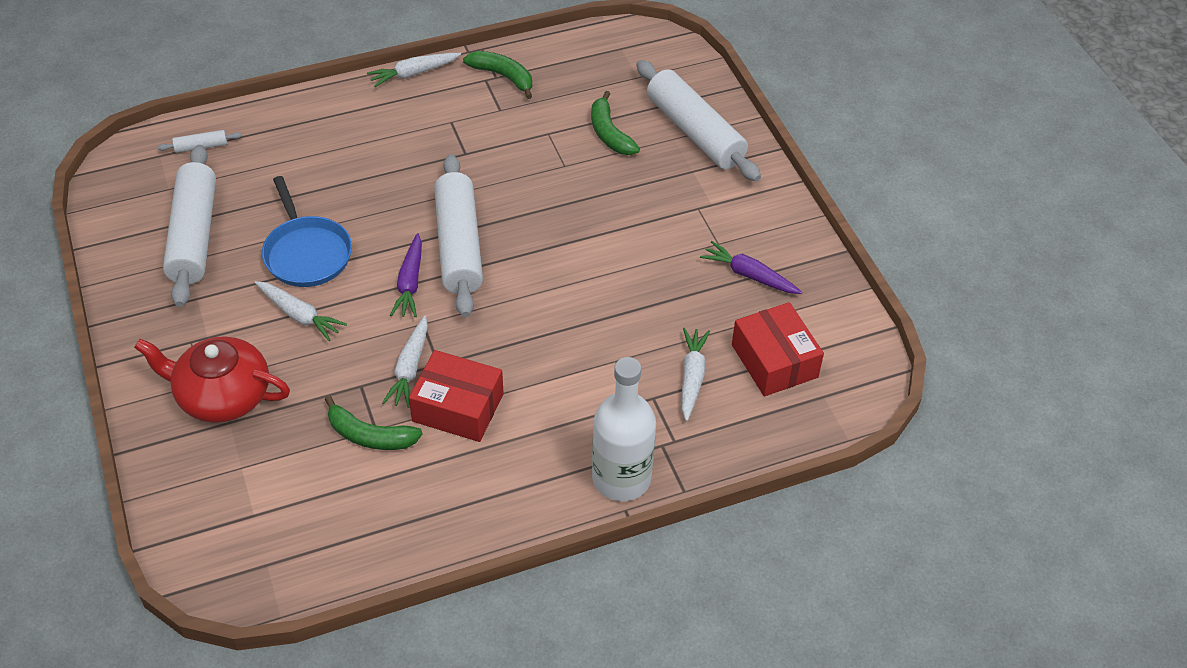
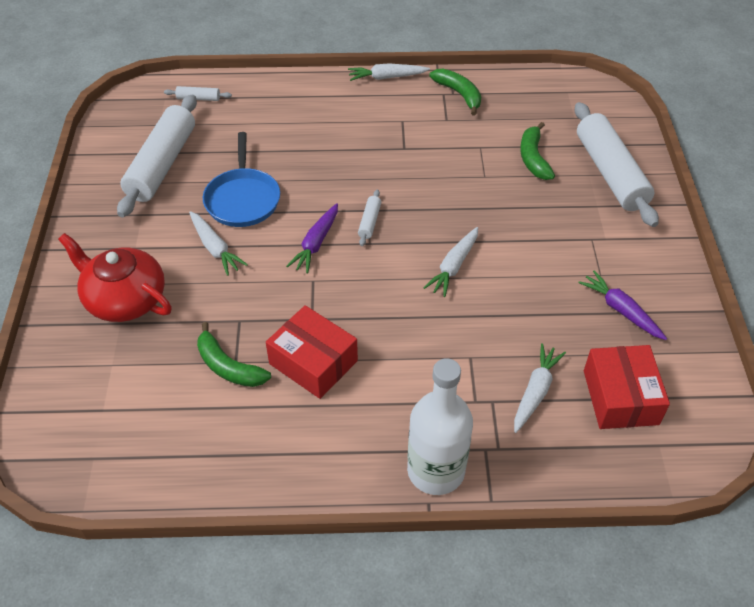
camera: 20 degrees right, 0 degrees up
(410, 368) = (286, 316): white carrot -> white carrot (453, 266)
(459, 245) = (370, 222): white rolling pin -> white rolling pin, size x0.41

